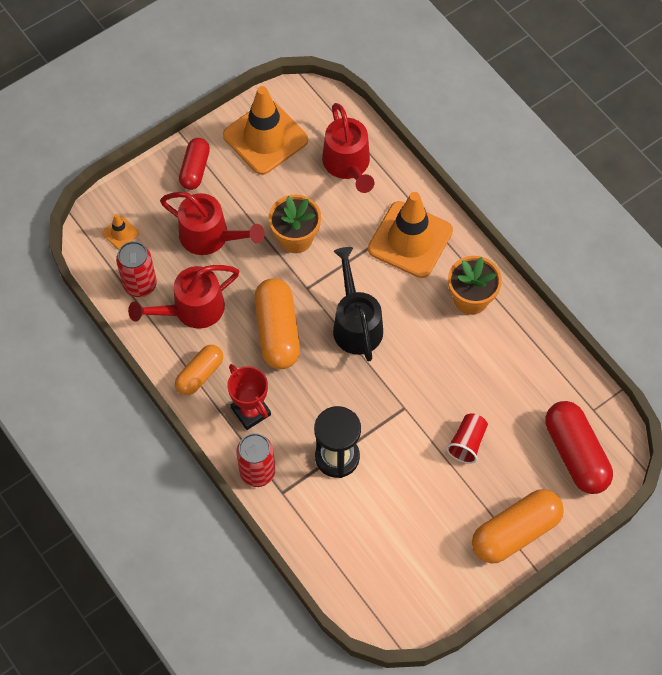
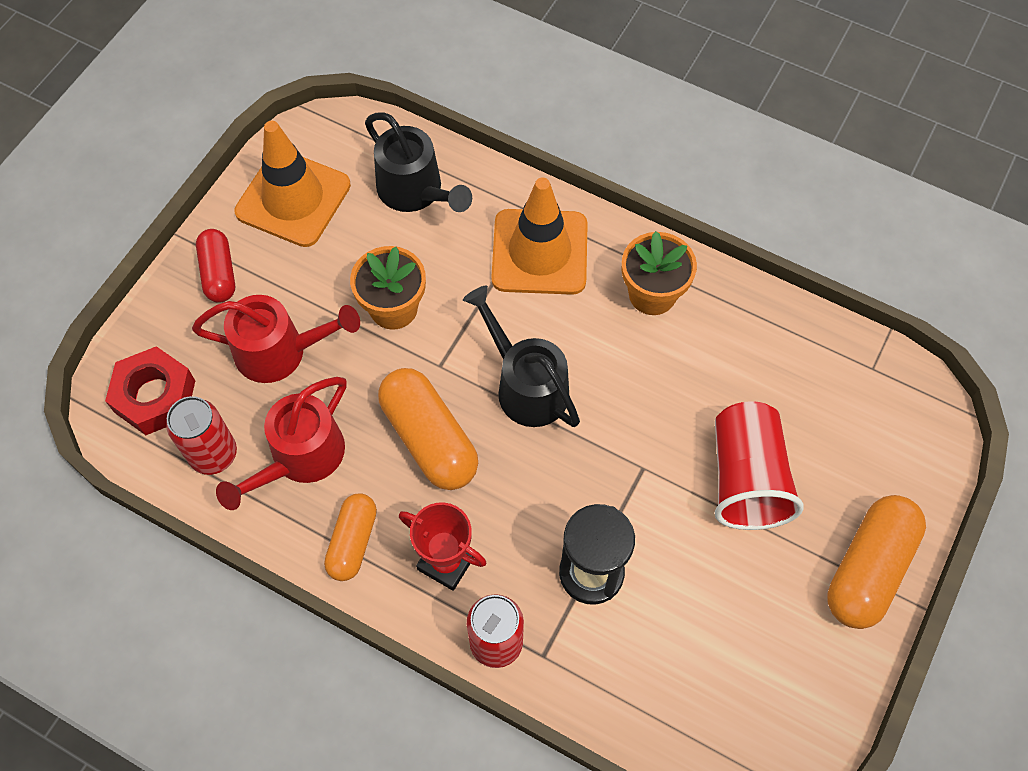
camera: 25 degrees left, 0 degrees up
(120, 233) = (155, 396): orange traffic cone -> red nut
(348, 165) = (416, 192): red watering can -> black watering can
(467, 443) = (746, 478): red cup -> red cup, size x1.79
(575, 454) = (883, 433): red capsule -> none

